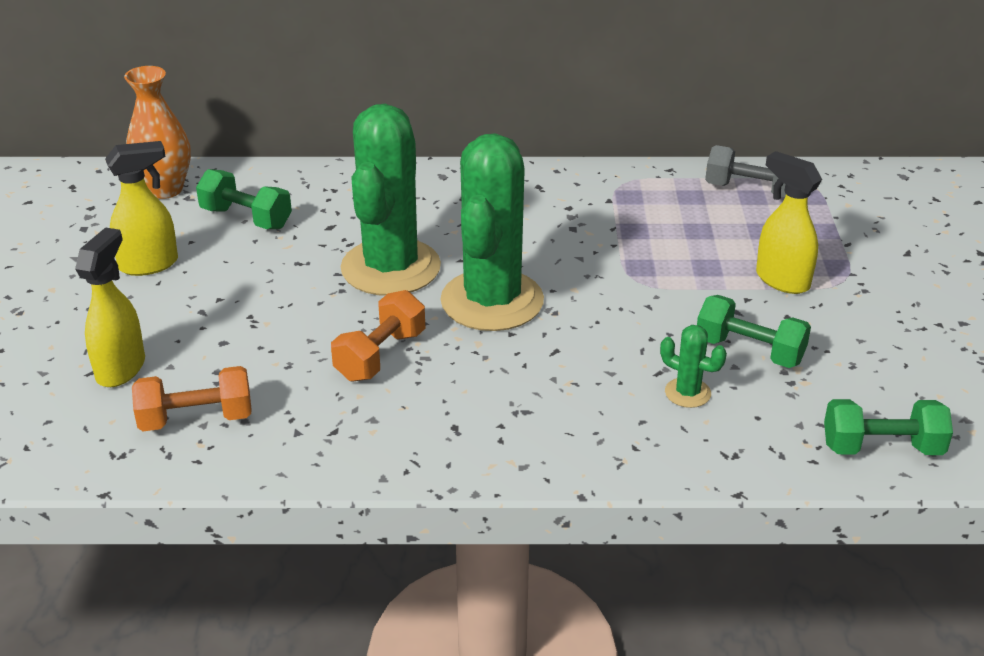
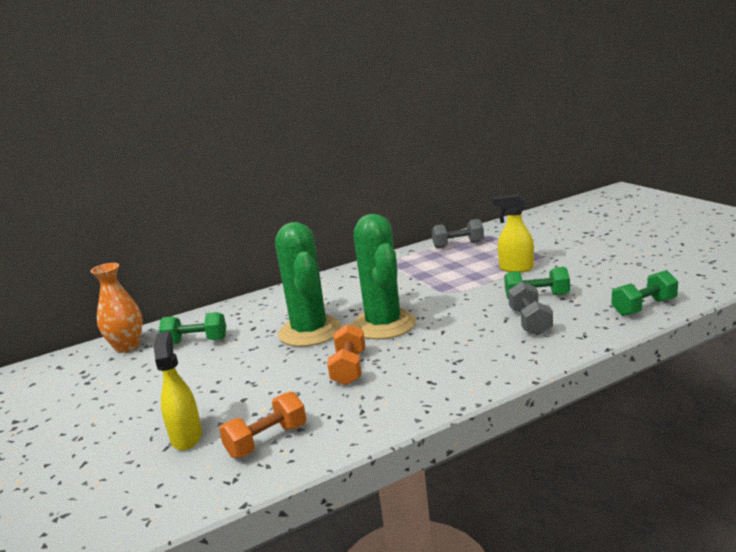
camera: 25 degrees left, 15 degrees down
(149, 264) = (153, 382): yellow spray bottle -> none
(687, 393) = (530, 322): green cactus -> grey dumbbell

